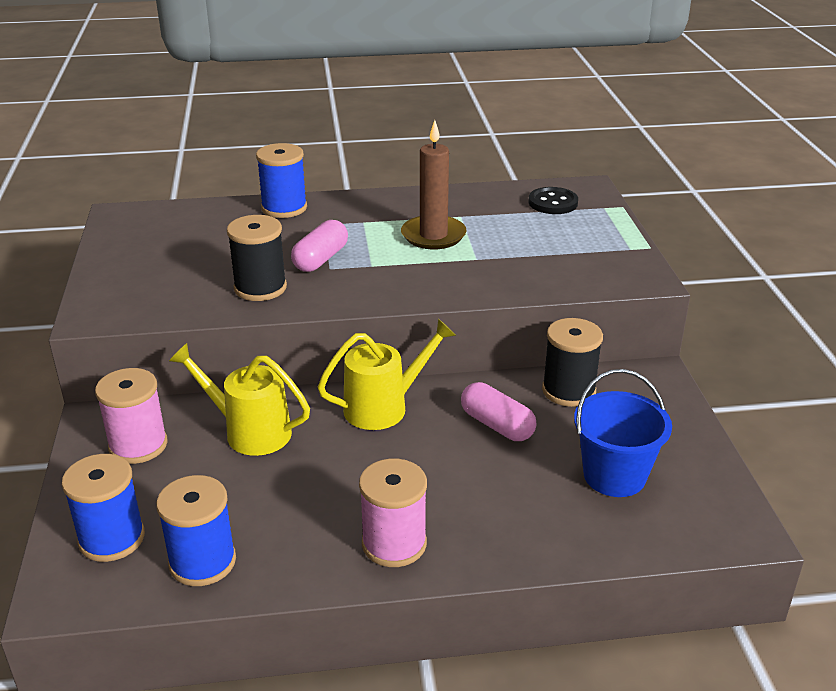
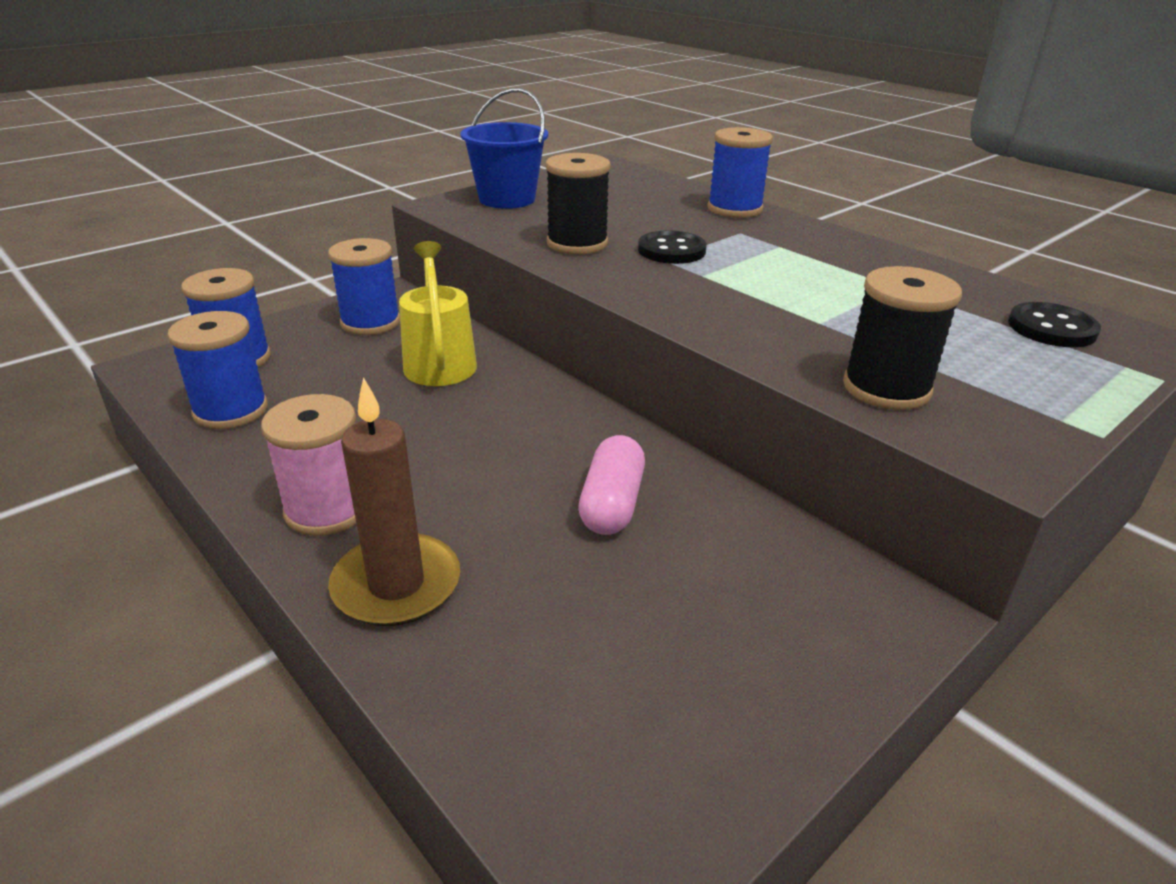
camera: 55 degrees right, 0 degrees up
(138, 445) = (370, 322): pink spool -> blue spool
(321, 259) = (671, 250): pink capsule -> black button
(384, 407) = (559, 416): yellow watering can -> none
(433, 235) = (822, 285): brown candle -> brown candle (396, 585)
(568, 391) = (755, 537): black spool -> black spool (886, 388)
(614, 476) = (612, 651): blue bucket -> blue bucket (507, 199)

